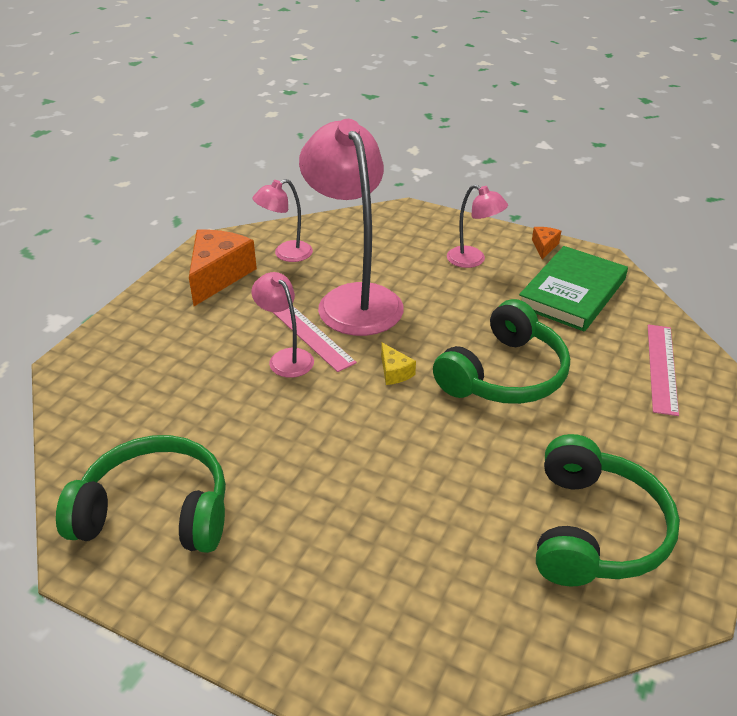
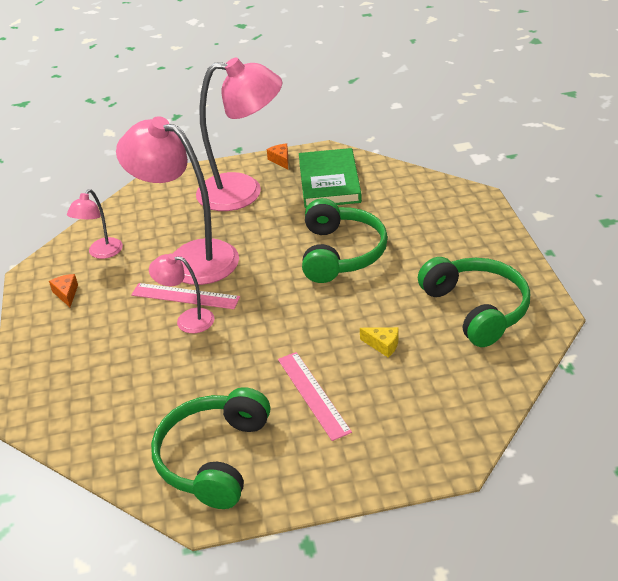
camera: 35 degrees left, 0 degrees up
(155, 512) = (214, 458): green headphones -> green headphones turned 45 degrees counterclockwise
(218, 276) = (66, 294): orange cheese -> orange cheese, size x0.46
(394, 372) = (271, 289): yellow cheese -> yellow cheese (383, 345)
(473, 260) = (243, 192): pink lamp -> pink lamp, size x2.06
(662, 368) = (425, 201): pink ruler -> pink ruler (313, 394)

